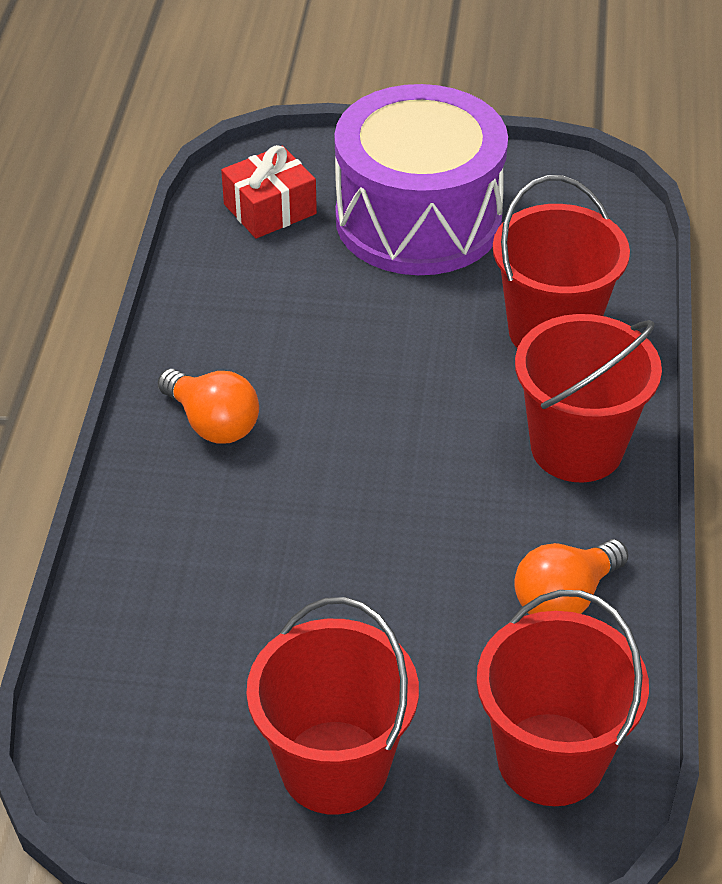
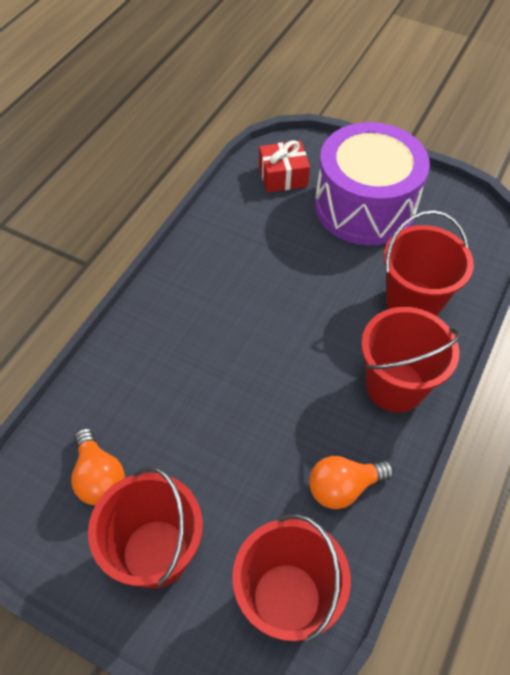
camera: 20 degrees right, 10 degrees up
(212, 423) = (190, 301): orange light bulb -> orange light bulb (99, 477)

